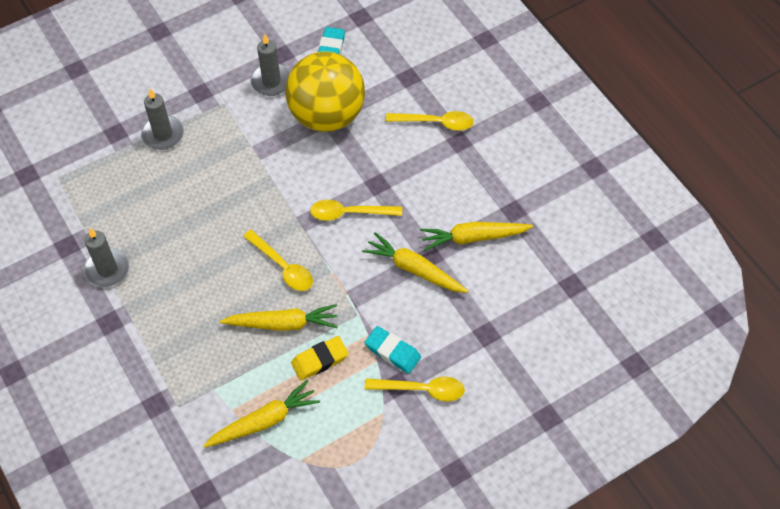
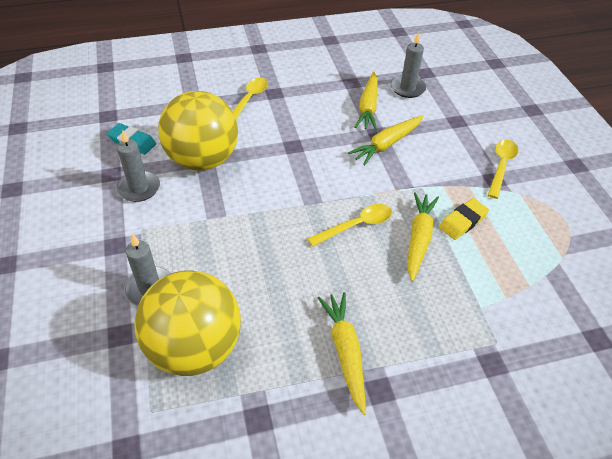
camera: 75 degrees left, 10 degrees down
(107, 269) = (307, 379): grey candle -> grey candle (407, 88)
(116, 185) = (195, 347): none -> yellow ball
(264, 421) = (521, 275): yellow carrot -> yellow carrot (345, 352)
(320, 360) = (462, 221): yellow eraser -> yellow eraser turned 60 degrees clockwise
(349, 213) = (315, 169): yellow spoon -> none
(392, 352) = (463, 174): turquoise eraser -> none

